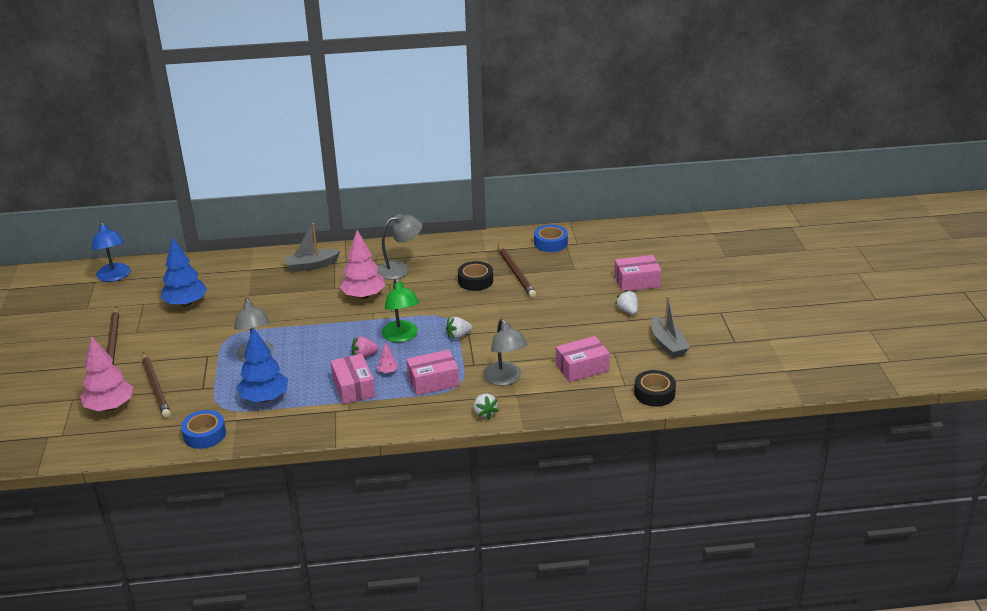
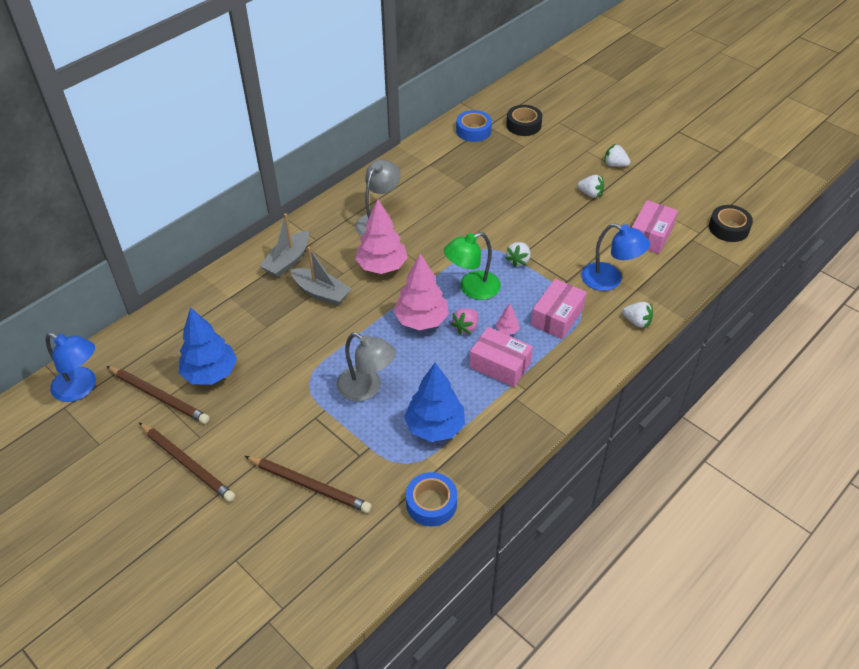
camera: 40 degrees left, 15 degrees up
(110, 407) = (290, 539): pink tree -> pink tree (421, 320)
(402, 336) = (472, 288): green lamp -> green lamp turned 120 degrees clockwise
(475, 281) = (460, 199): black tape -> black tape (523, 125)
(505, 379) = (609, 280): grey lamp -> blue lamp
(516, 273) = (483, 174): brown pencil -> brown pencil (158, 396)
(577, 320) = (590, 194): none -> white strawberry
(637, 281) = (586, 134): pink box -> none
(667, 344) = (681, 179): grey boat -> grey boat (321, 293)

